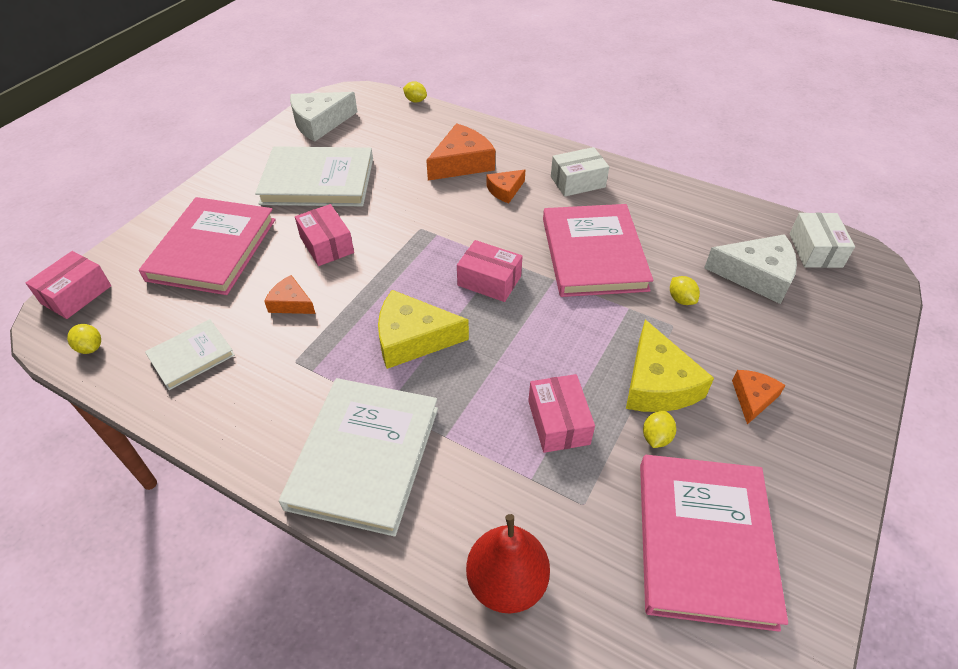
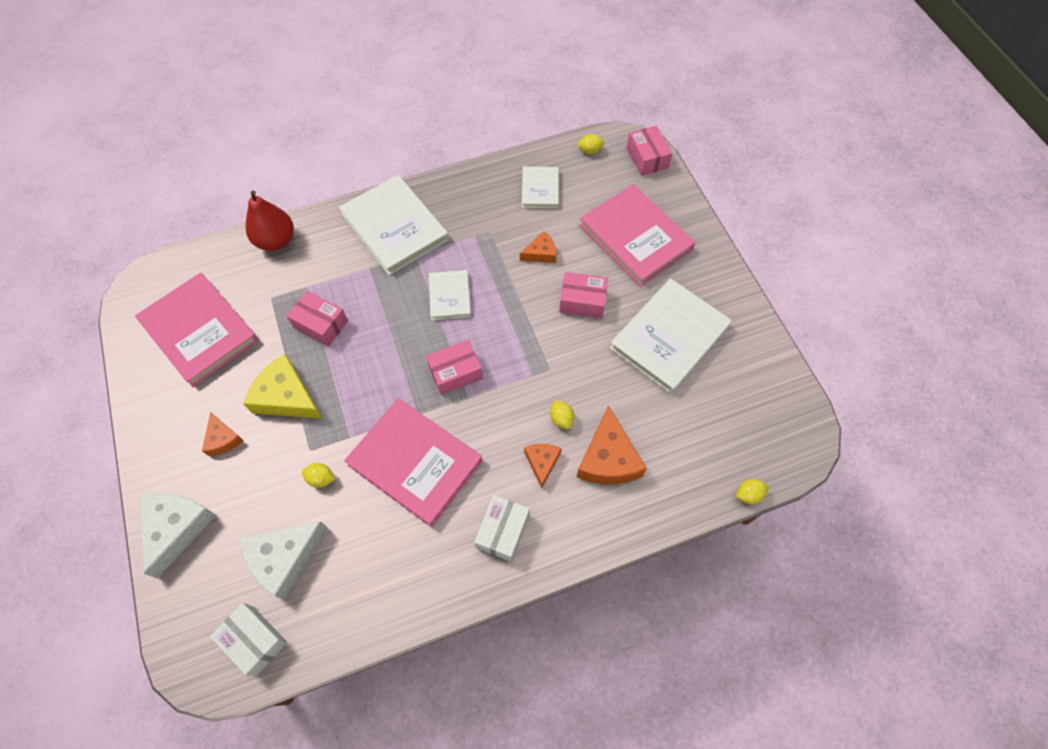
camera: 130 degrees right, 15 degrees up
(319, 123) = (765, 388): white cheese -> white cheese (177, 528)
(412, 338) = (450, 296): yellow cheese -> white book
(656, 437) = (262, 362): yellow lemon -> yellow lemon (561, 419)

